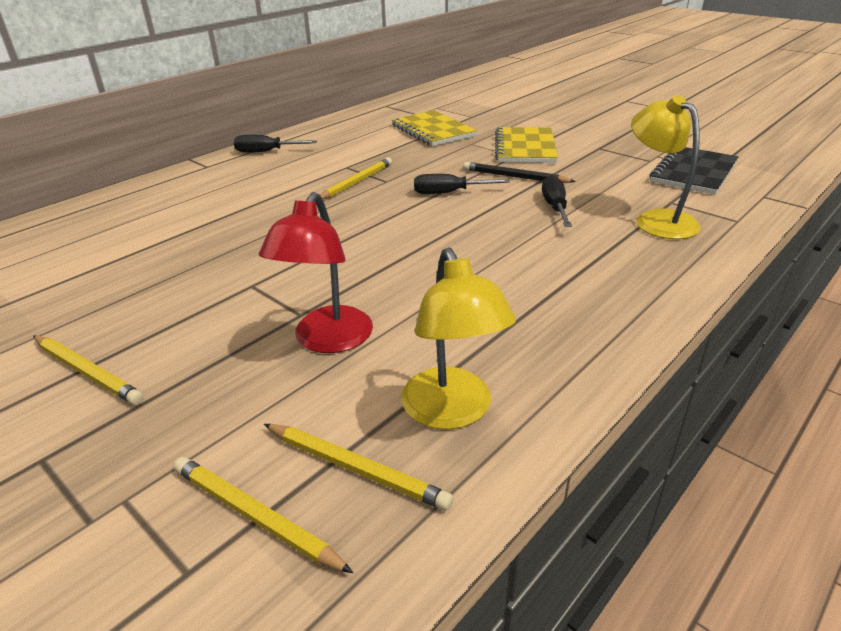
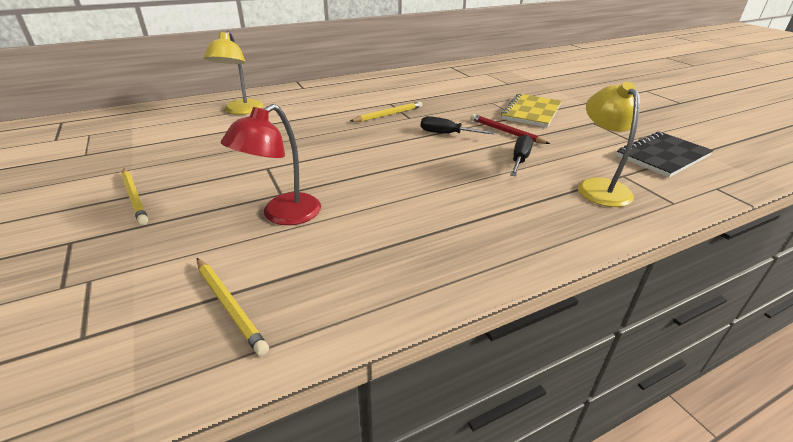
camera: 20 degrees right, 0 degrees up
(255, 516) = (146, 316): yellow pencil -> none
(266, 152) = (346, 84): black screwdriver -> none
(433, 131) = (470, 89): yellow notebook -> none
(452, 412) = (322, 288): yellow lamp -> yellow lamp (241, 111)
(514, 177) = (505, 132): black pencil -> red pencil

